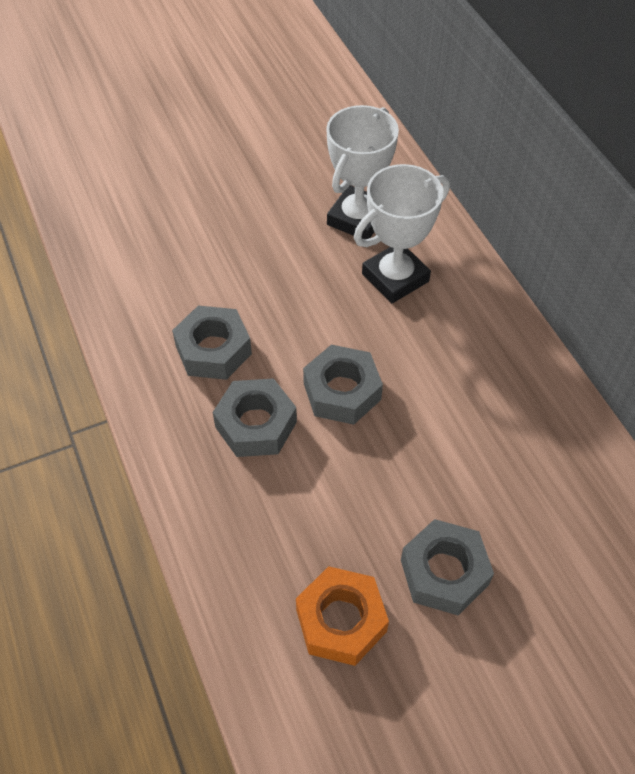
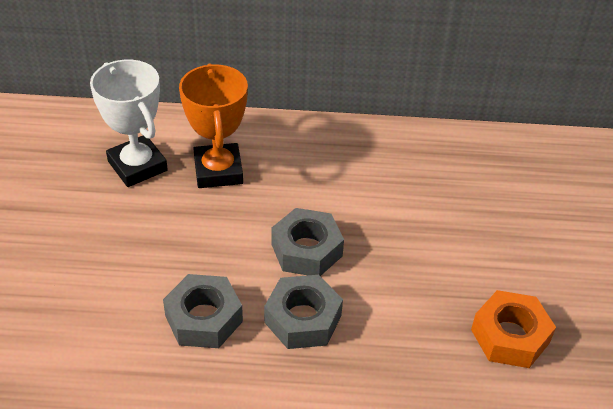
camera: 65 degrees left, 10 degrees down
(395, 277) = (218, 171): white trophy -> orange trophy
(444, 572) = (497, 259): grey nut -> none

